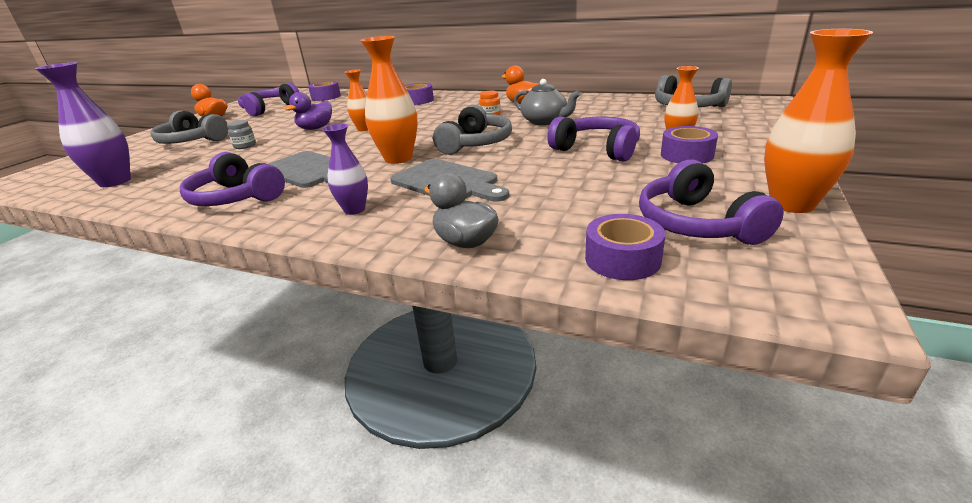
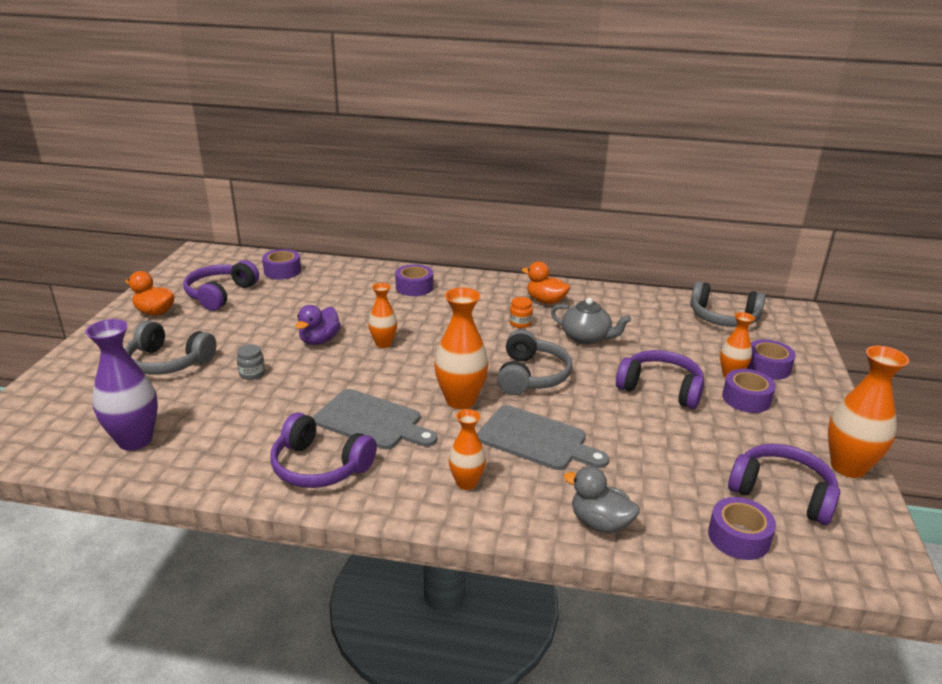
camera: 15 degrees left, 0 degrees up
(354, 210) = (466, 483): purple vase -> orange vase
(697, 224) = (782, 493): purple headphones -> purple headphones turned 150 degrees clockwise
(721, 135) = (767, 367): none -> purple tape

